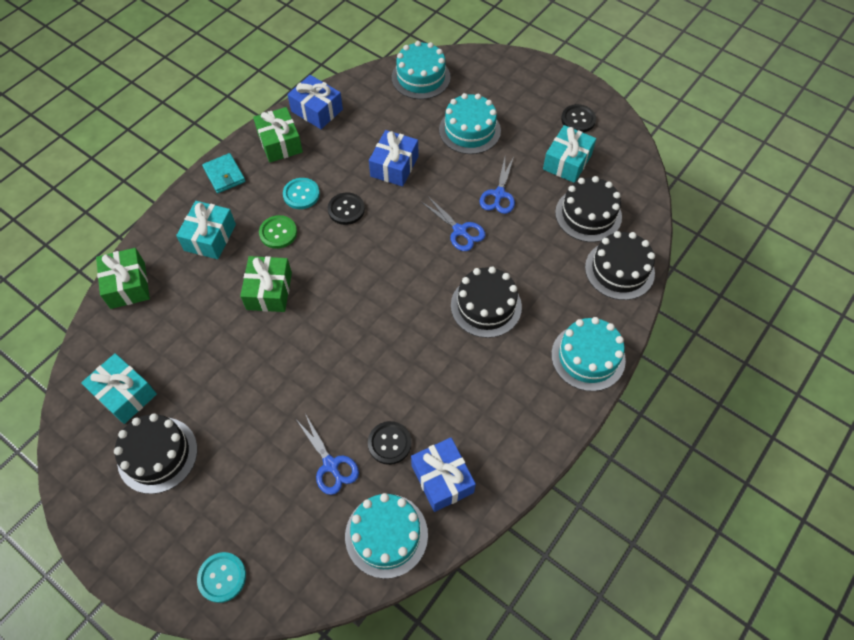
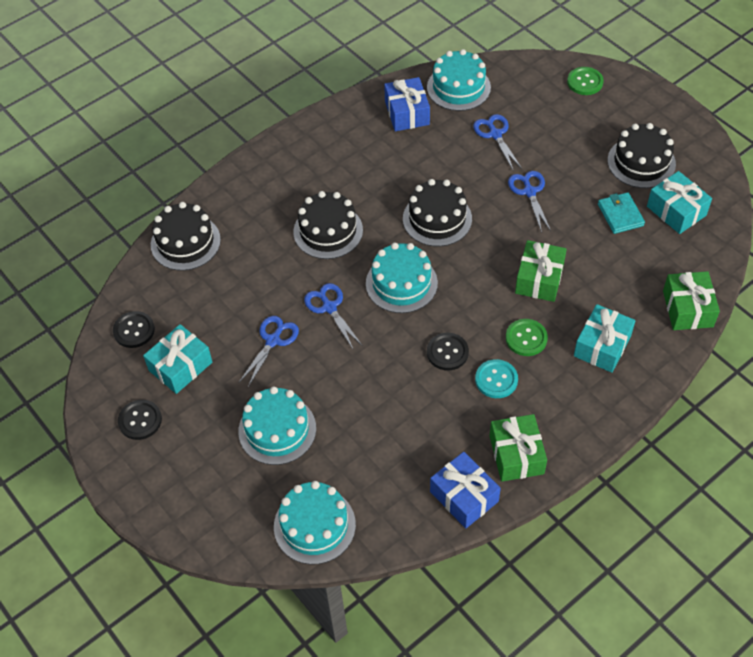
camera: 165 degrees left, 5 degrees down
(222, 577) = (585, 82): turquoise button -> green button
(224, 175) = (586, 421): turquoise wallet -> turquoise wallet (620, 215)
(285, 390) = (529, 192): none -> blue scissors
(389, 443) = (444, 141): black button -> black button (134, 330)
(394, 166) = (381, 397): blue gift -> none
(588, 214) = (187, 302): black cake -> black cake (437, 219)
(588, 357) = (252, 175): turquoise cake -> turquoise cake (401, 283)

